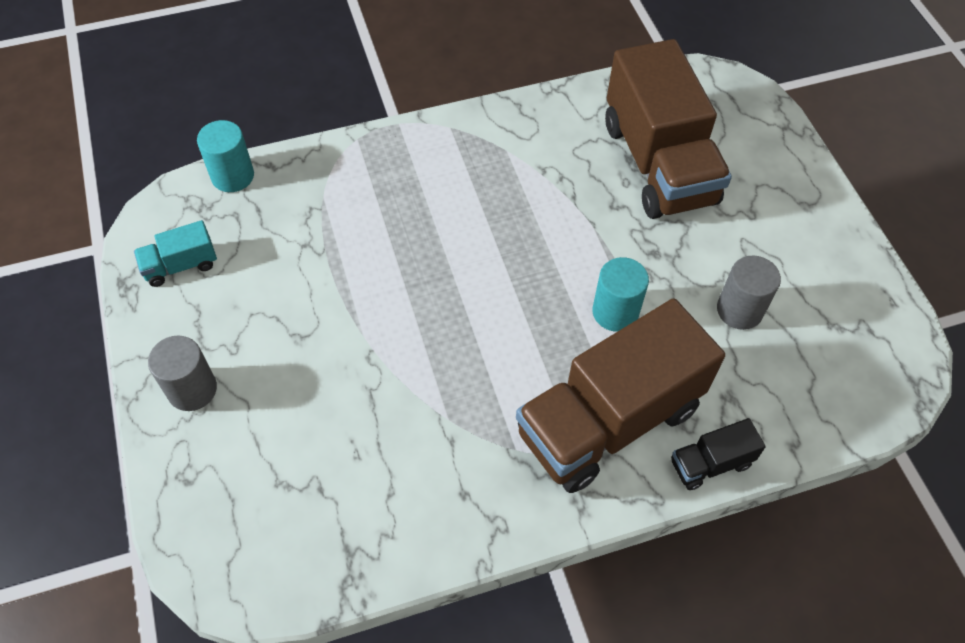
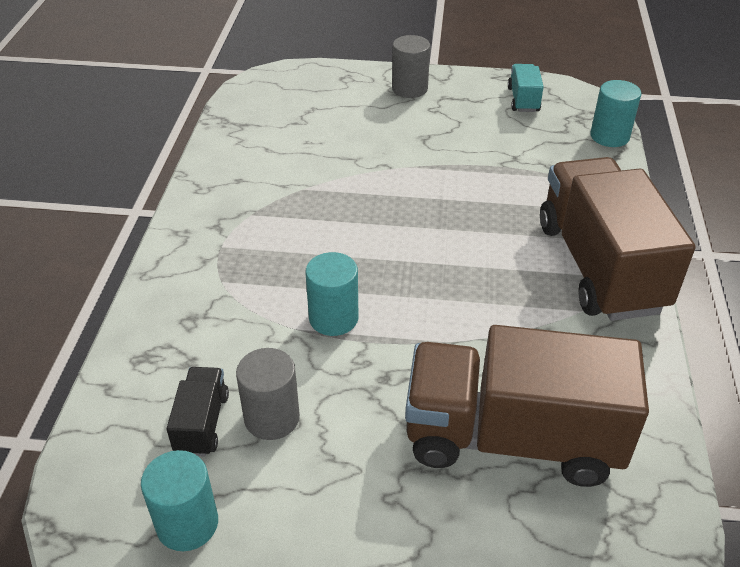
camera: 115 degrees right, 15 degrees down
(609, 420) = (232, 273): brown truck -> brown truck (599, 266)
(710, 463) = (144, 320): black truck -> black truck (202, 423)
(853, 320) = (187, 524): none -> turquoise cylinder

